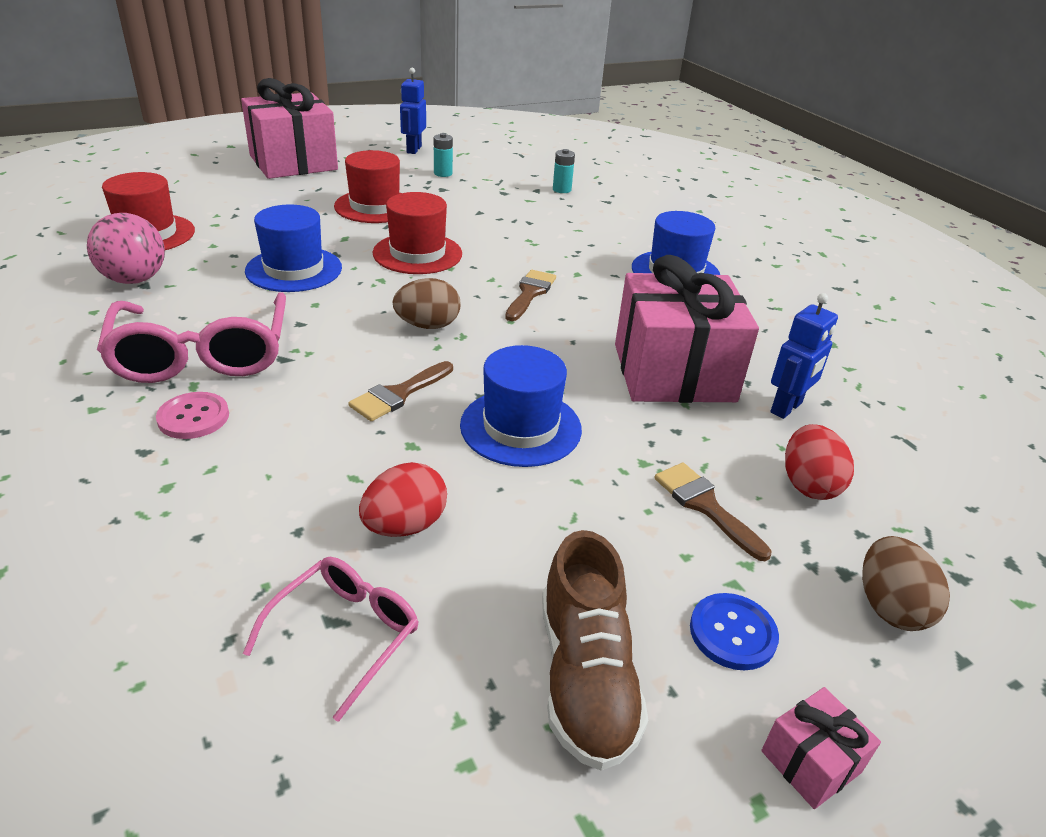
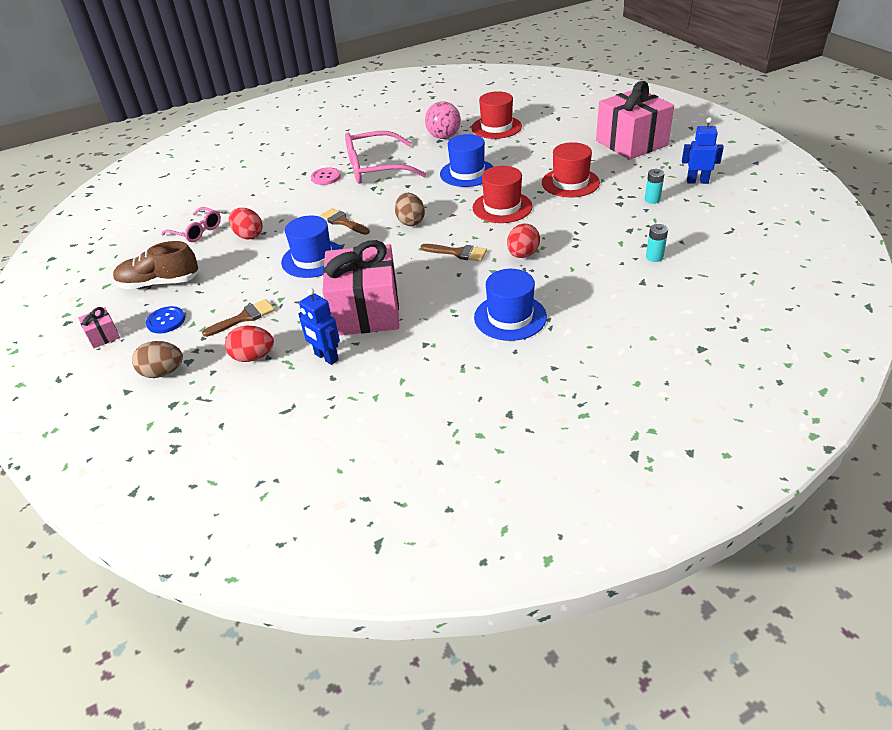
camera: 95 degrees right, 5 degrees up
(543, 252) = (522, 255): none -> red egg

